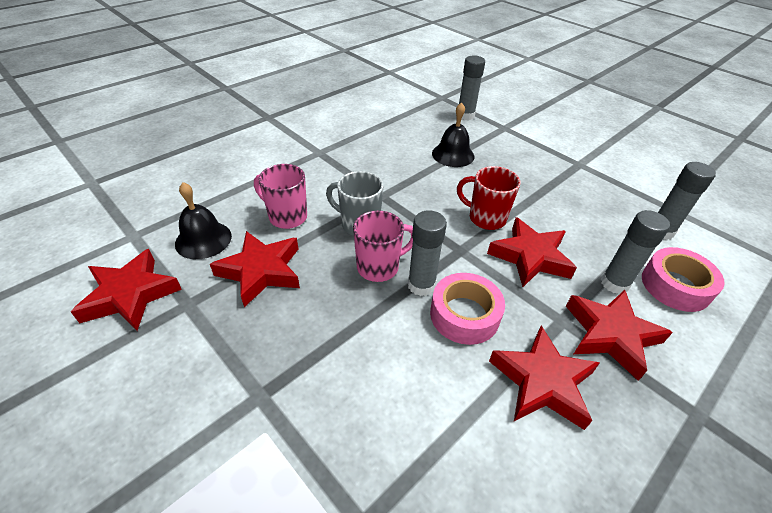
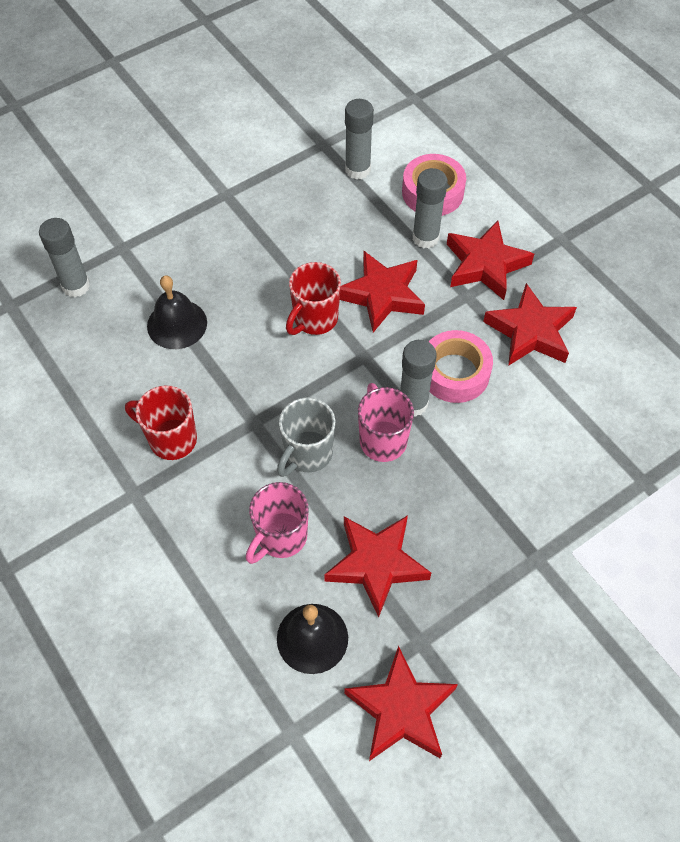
camera: 80 degrees left, 15 degrees up
(361, 162) = (171, 439): none -> red mug

